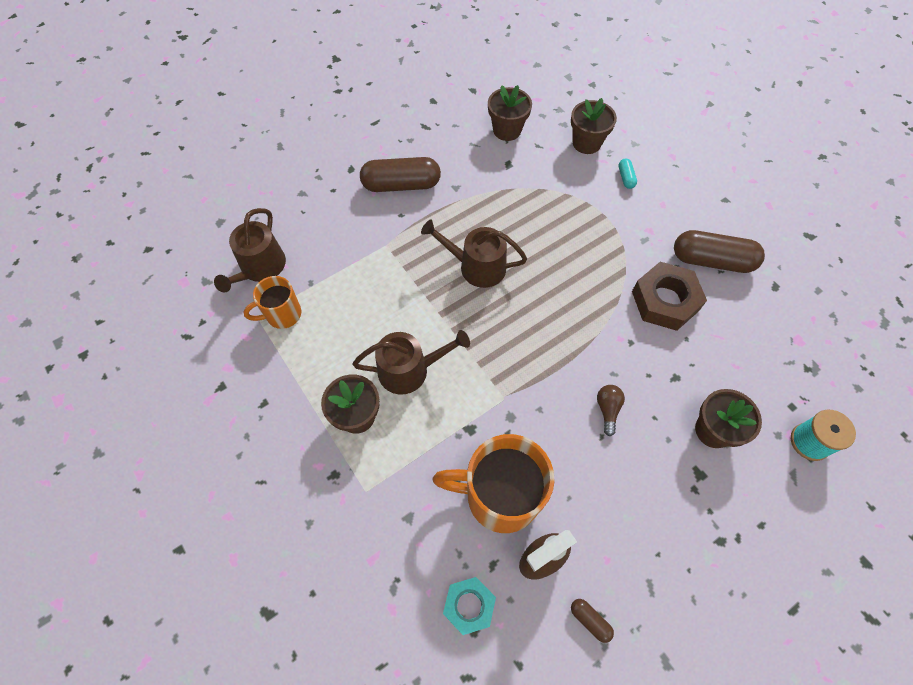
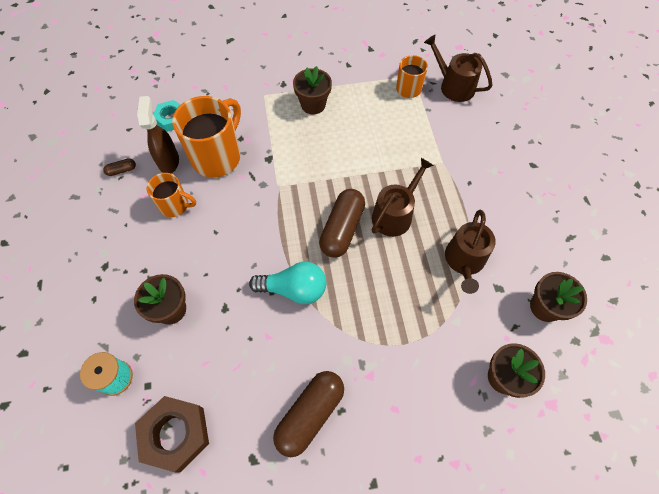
camera: 115 degrees right, 0 degrees up
(401, 185) = (502, 194): brown capsule -> brown capsule (342, 229)
(409, 370) = (329, 141): brown watering can -> brown watering can (464, 261)
(597, 506) = (175, 205): none -> orange mug
(607, 409) = (230, 246): brown light bulb -> none
(614, 323) = (294, 289): none -> turquoise light bulb
(626, 178) = (442, 391): turquoise capsule -> none
(665, 301) = (292, 343): brown nut -> brown nut (175, 434)

